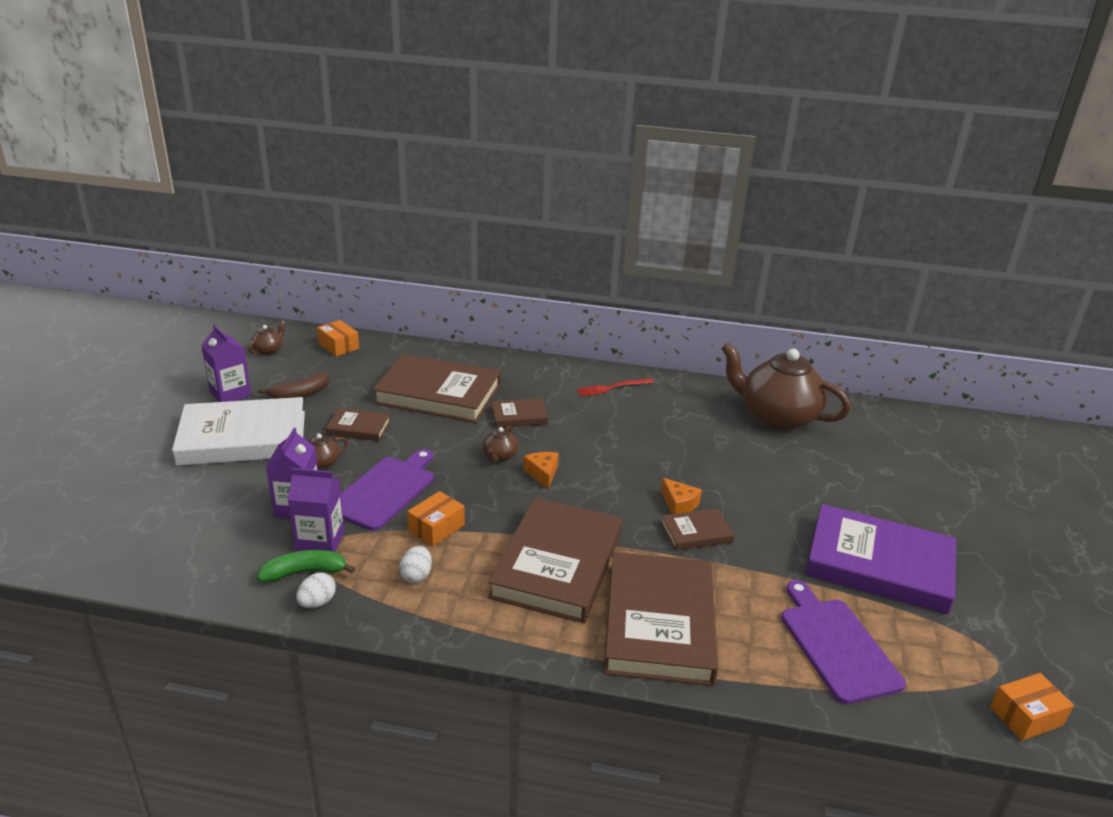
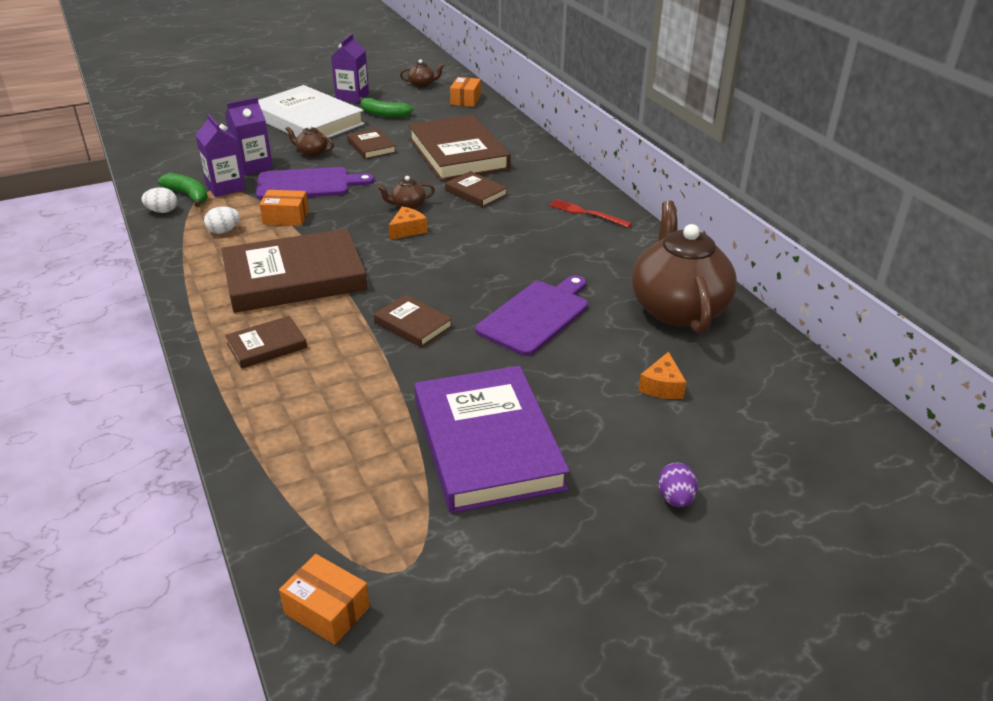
camera: 55 degrees right, 5 degrees up
(300, 394) = (384, 114): brown banana -> green banana
(659, 623) = (267, 345): brown book -> brown book, size x0.47
(679, 504) = (445, 303): orange cheese -> orange cheese (662, 386)
(836, 645) = (326, 449): purple cutting board -> purple cutting board (536, 315)
(979, 517) = (675, 498): none -> purple egg

